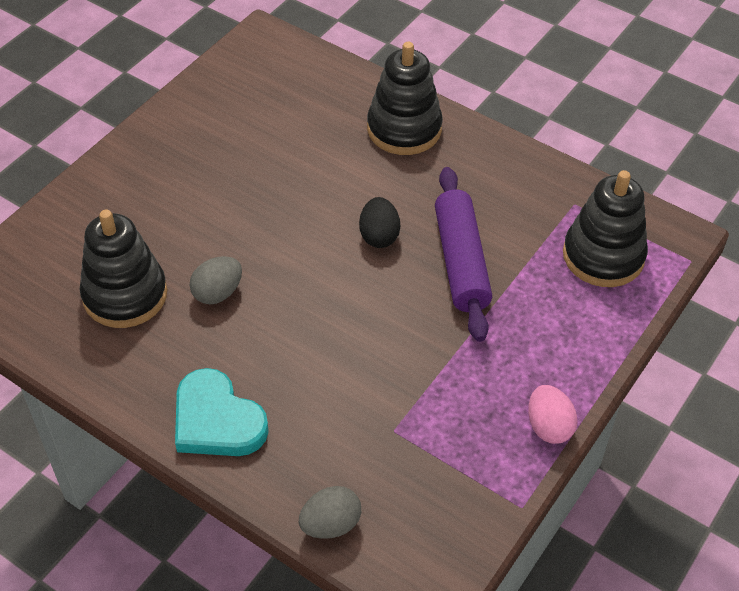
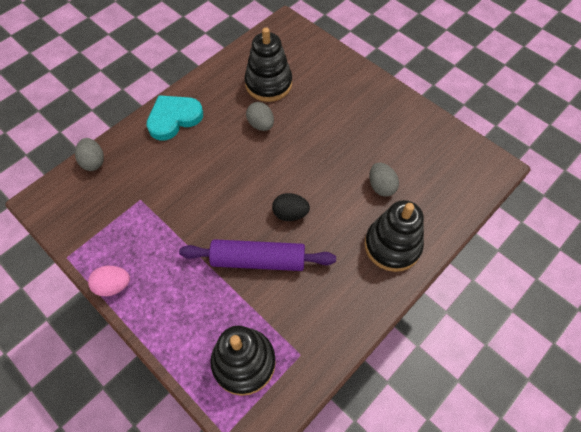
camera: 100 degrees right, 10 degrees up
(314, 143) = (381, 186): none -> grey egg

